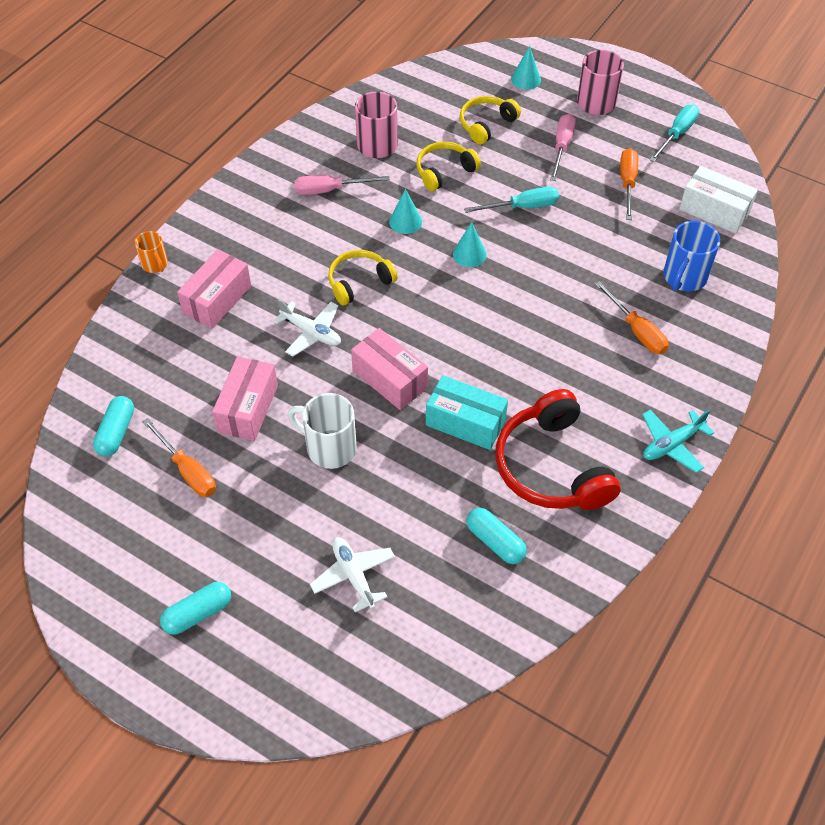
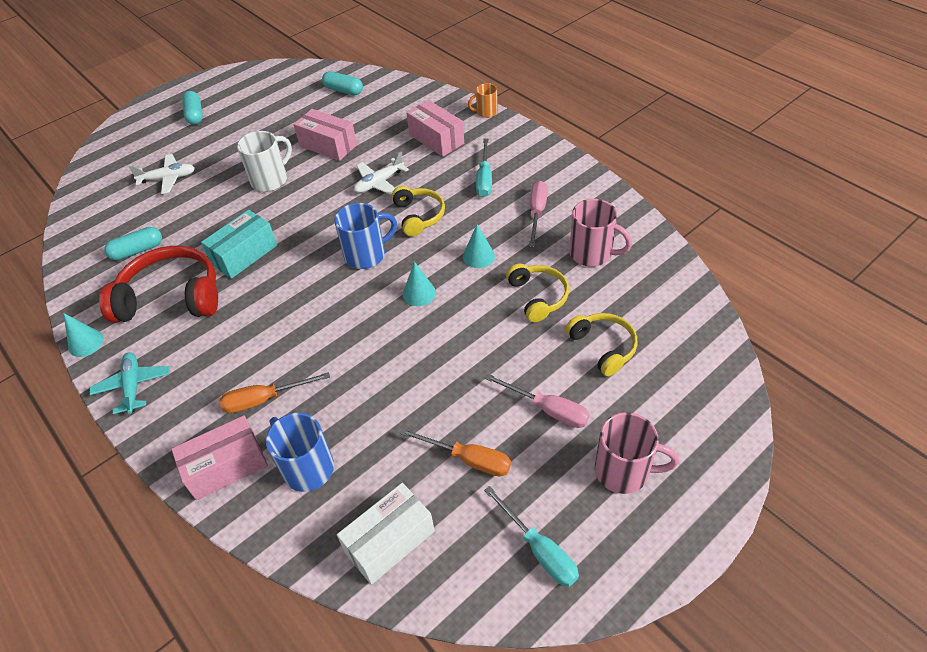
camera: 110 degrees right, 5 degrees down
(187, 470) = (296, 116): orange screwdriver -> none
(389, 379) = (310, 219): pink box -> pink box (226, 466)
(431, 310) = (367, 255): none -> blue mug
(522, 207) = (465, 349): turquoise screwdriver -> turquoise screwdriver (484, 179)
(526, 79) = (680, 405): turquoise cone -> turquoise cone (86, 343)

